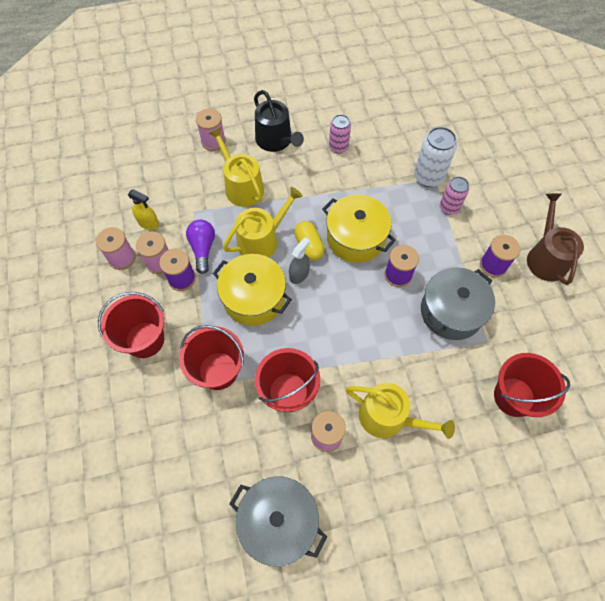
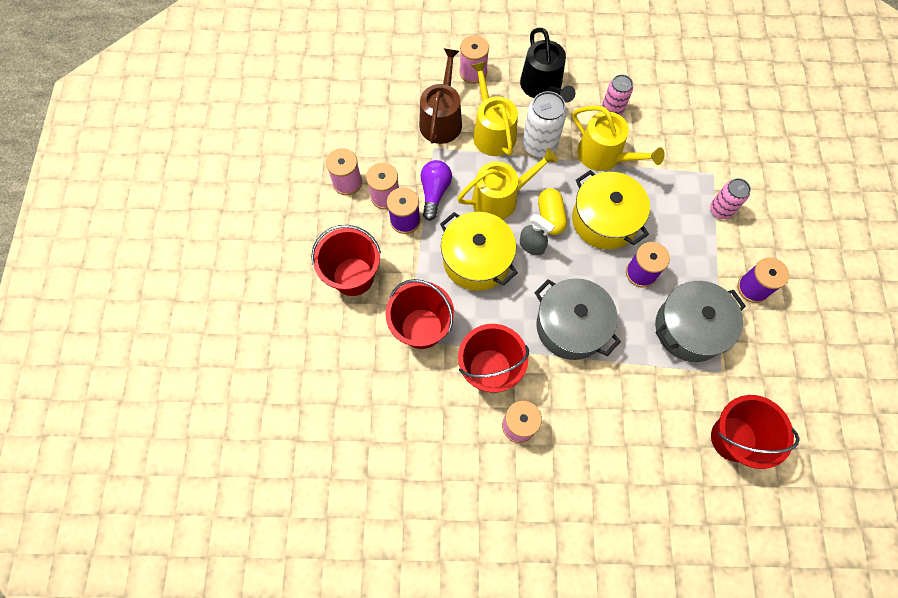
camera: 15 degrees right, 5 degrees up
(148, 223) = (383, 150): yellow spray bottle -> none
(279, 521) = (448, 498): grey pot -> grey pot (571, 326)
(299, 274) = (532, 246): grey spray bottle -> grey spray bottle turned 75 degrees clockwise
(388, 417) = (589, 424): yellow watering can -> yellow watering can (604, 155)
(428, 177) = (706, 168): white can -> white can (539, 145)
(545, 257) = (817, 294): brown watering can -> brown watering can (442, 119)

